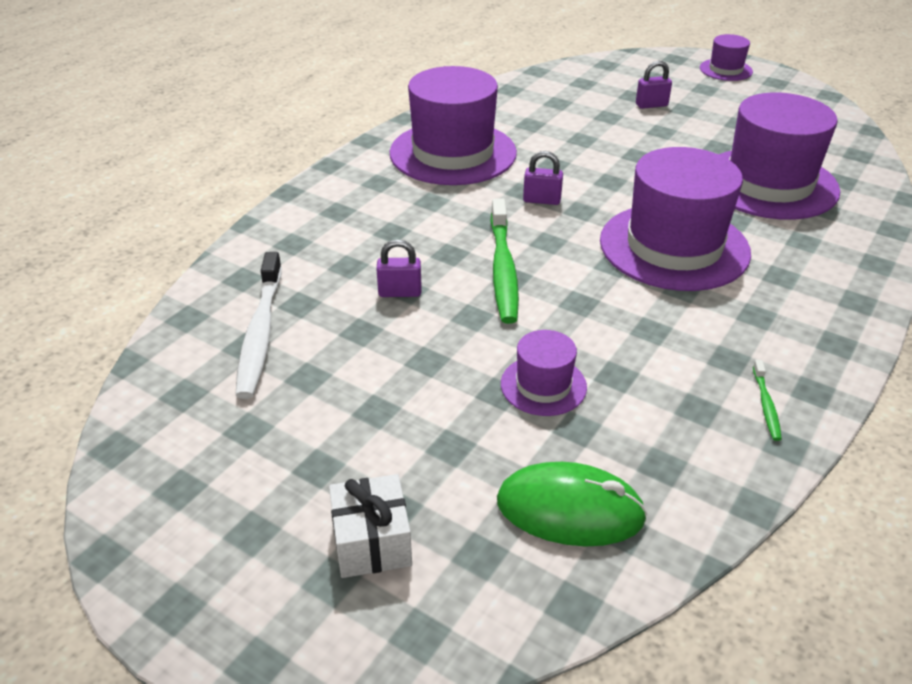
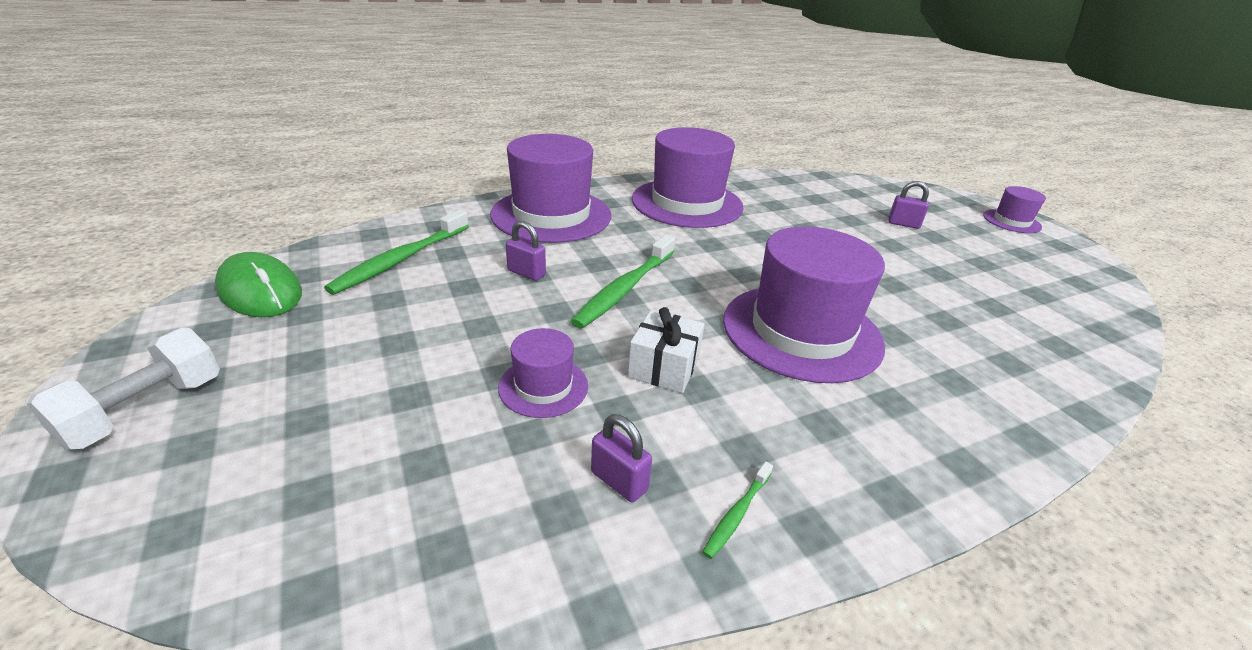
camera: 30 degrees right, 5 degrees down
(242, 580) = (145, 410): none -> white dumbbell
(260, 333) = (401, 260): white toothbrush -> green toothbrush
(372, 542) = (255, 434): white gift -> white gift (664, 367)
(541, 200) = (719, 255): purple padlock -> purple padlock (619, 481)
(570, 509) = (426, 502): green mouse -> green mouse (260, 291)
(769, 183) = (965, 319): purple hat -> purple hat (551, 215)

